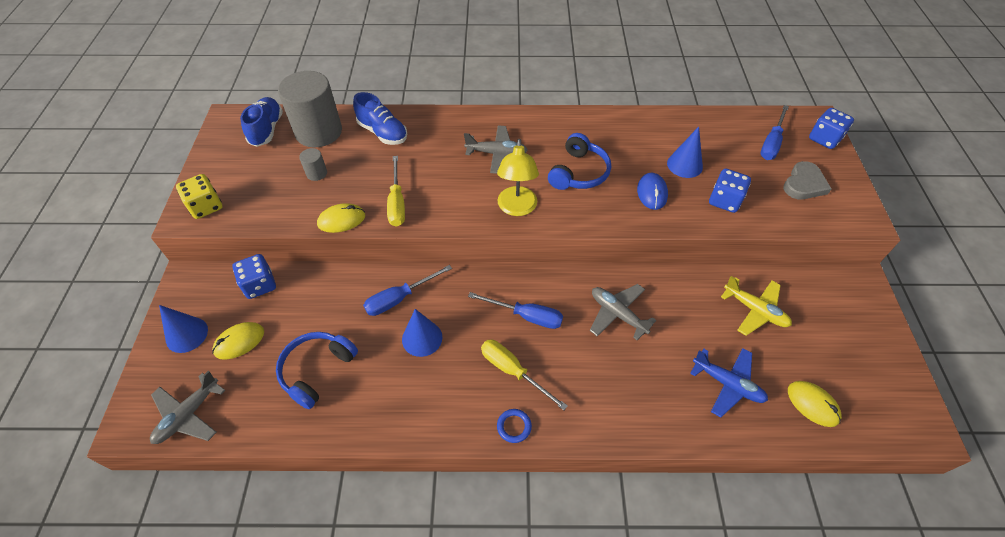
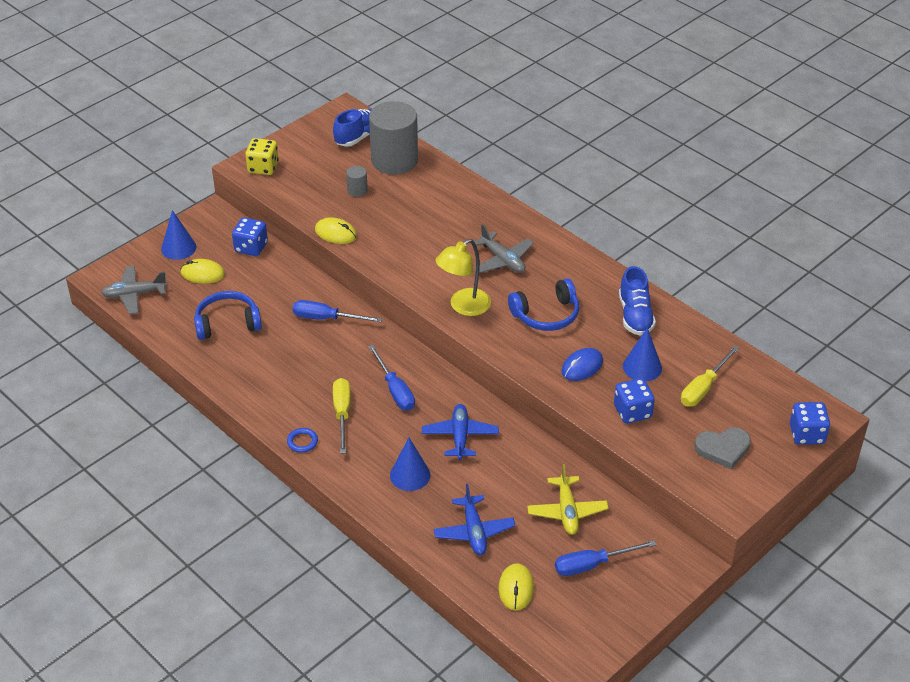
camera: 45 degrees right, 10 degrees down
(383, 133) = (439, 190): blue shoe -> blue shoe (635, 316)
(397, 203) = (385, 246): yellow screwdriver -> yellow screwdriver (703, 388)
(422, 338) = (311, 352): blue cone -> blue cone (410, 475)
(617, 314) = (460, 436): grey plane -> blue plane
(771, 143) = (749, 404): blue screwdriver -> blue screwdriver (592, 564)

